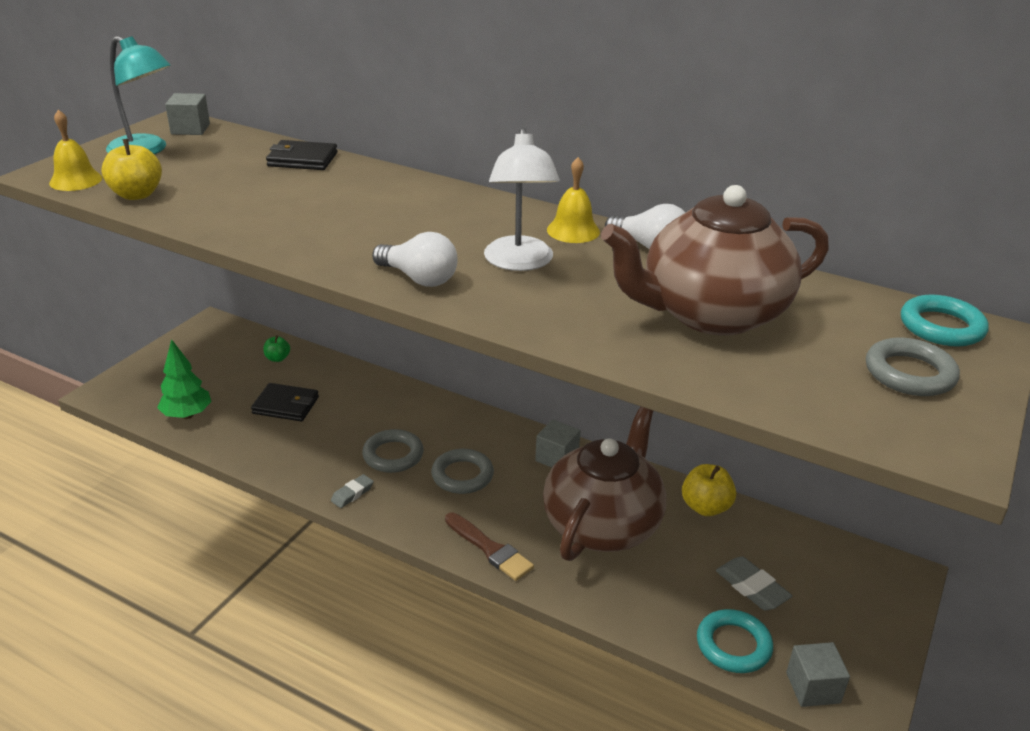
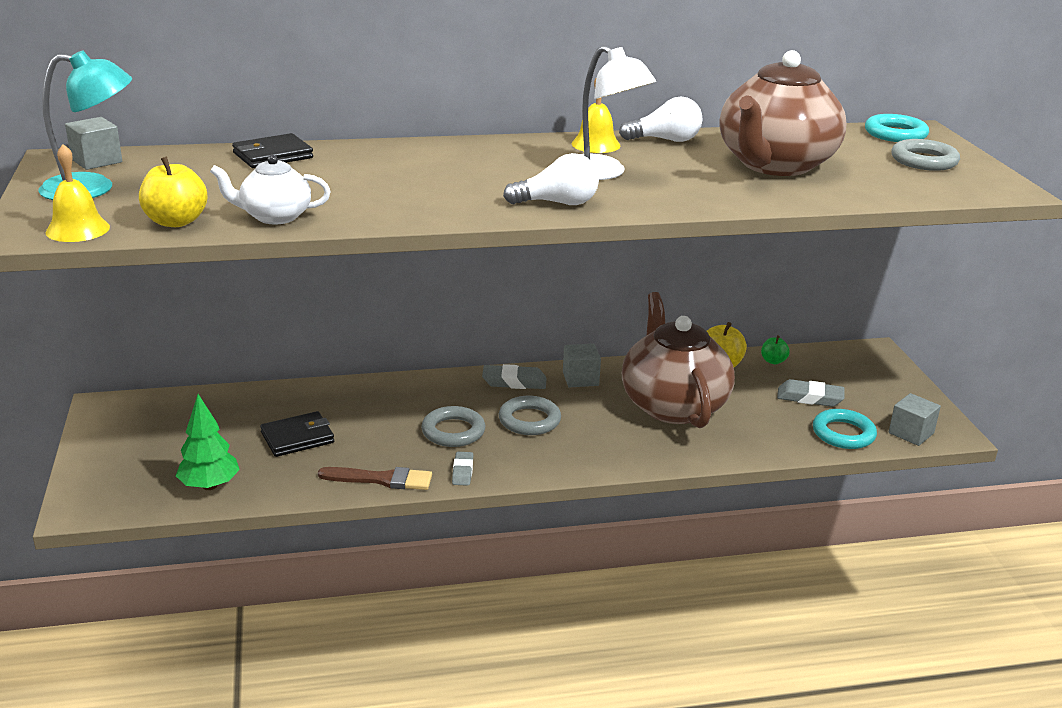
camera: 40 degrees left, 5 degrees down
(200, 213) = (274, 216): none -> white teapot
(277, 358) = (227, 407): green apple -> green apple (773, 361)
(490, 549) = (622, 456): brown brush -> brown brush (381, 479)
(498, 434) = (514, 382): none -> grey eraser

